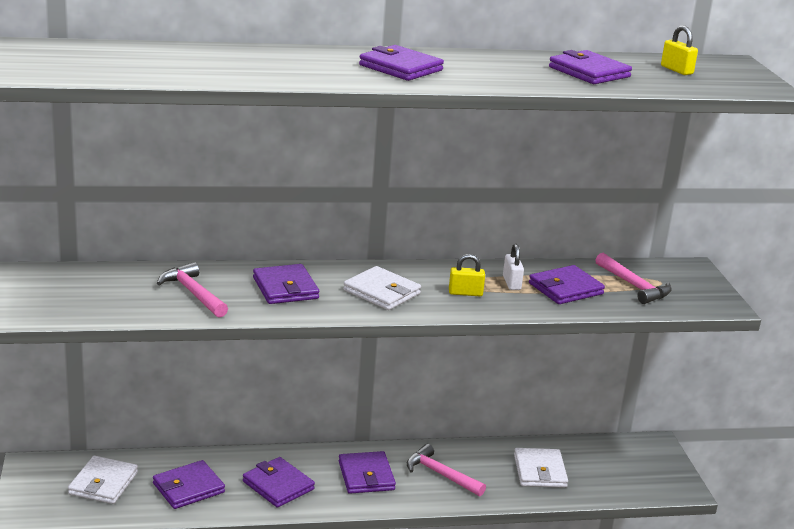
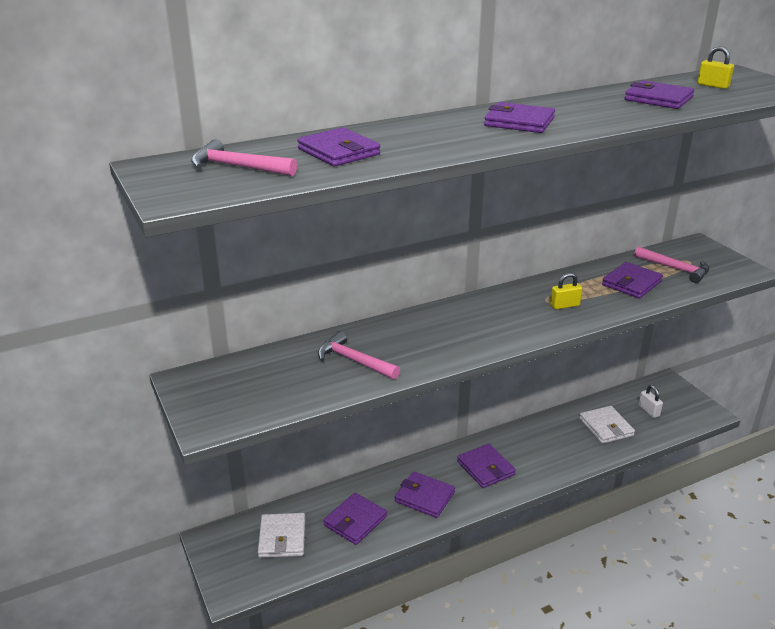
camera: 15 degrees left, 5 degrees up
(285, 288) = (425, 336): purple wallet -> purple wallet (338, 152)
(382, 292) = (502, 320): white wallet -> none
(441, 474) = (539, 450): pink hammer -> pink hammer (238, 167)
(511, 283) = (589, 288): white padlock -> white padlock (649, 411)

